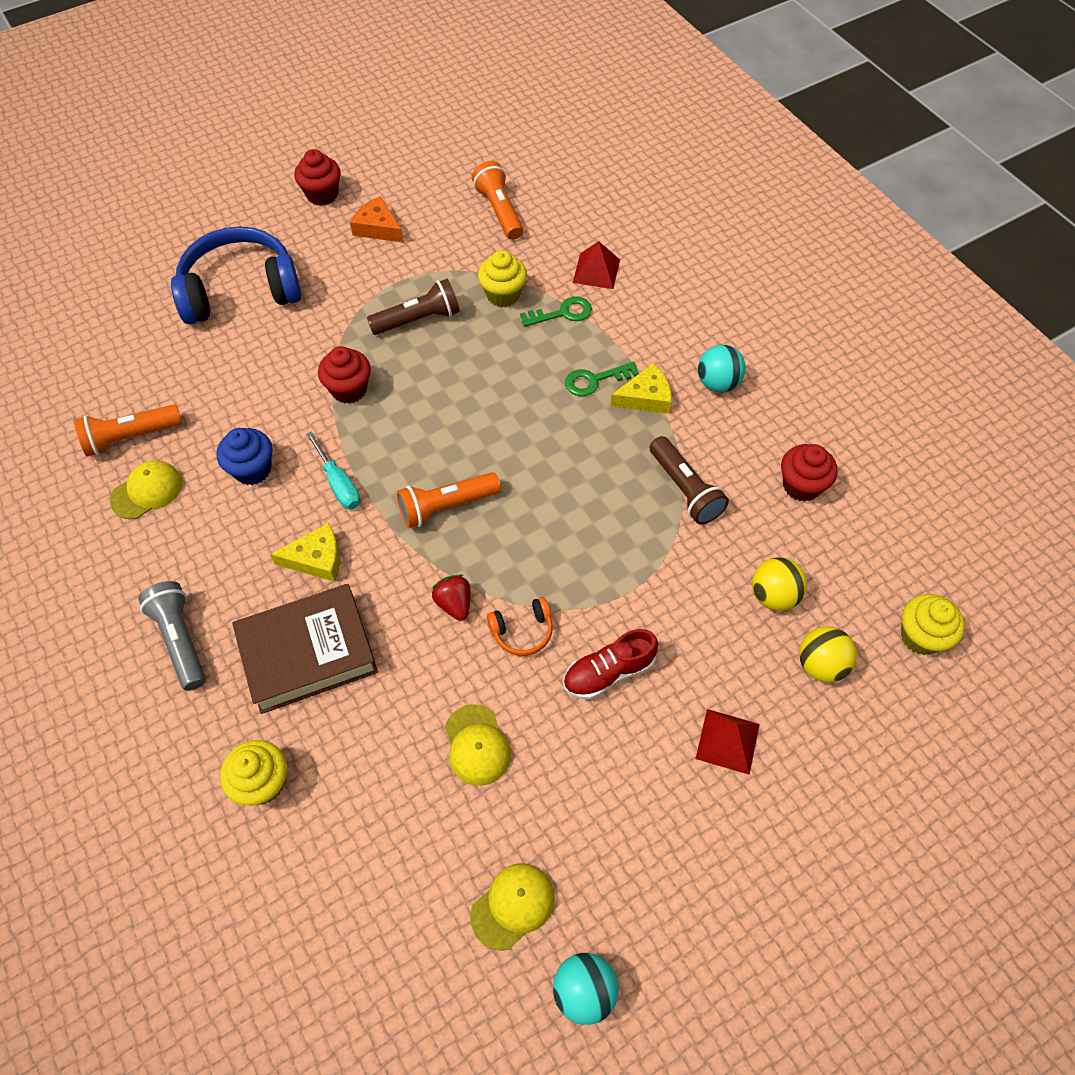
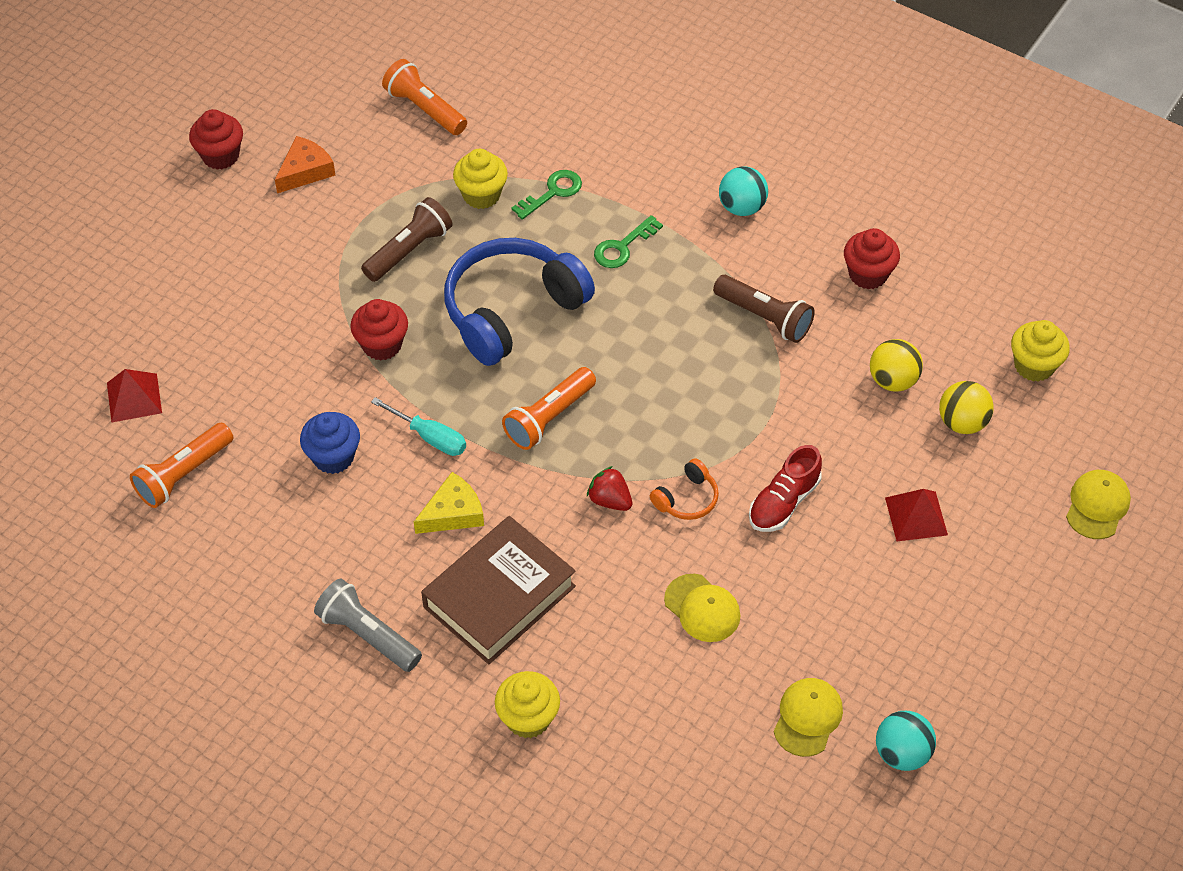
camera: 25 degrees left, 5 degrees down
(147, 491) = (238, 518): yellow cap -> yellow cap (1097, 506)
(240, 290) = (199, 287): blue headphones -> blue headphones (512, 311)
(378, 228) = (305, 171): orange cheese -> orange cheese turned 120 degrees clockwise
(596, 271) = (562, 138): red pyramid -> red pyramid (134, 397)
(645, 397) = (681, 246): yellow cheese -> none

